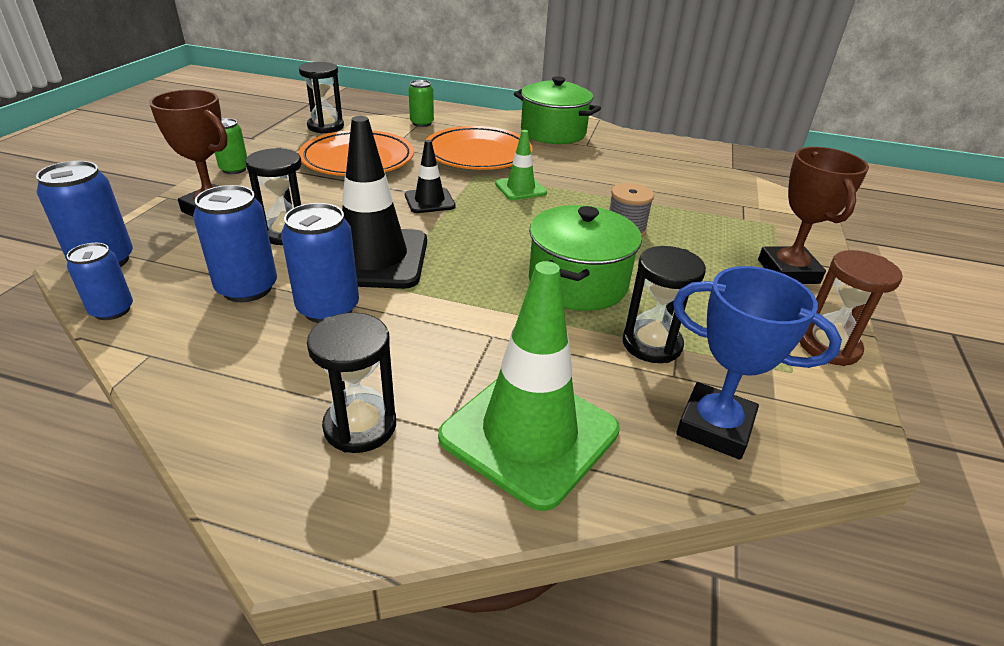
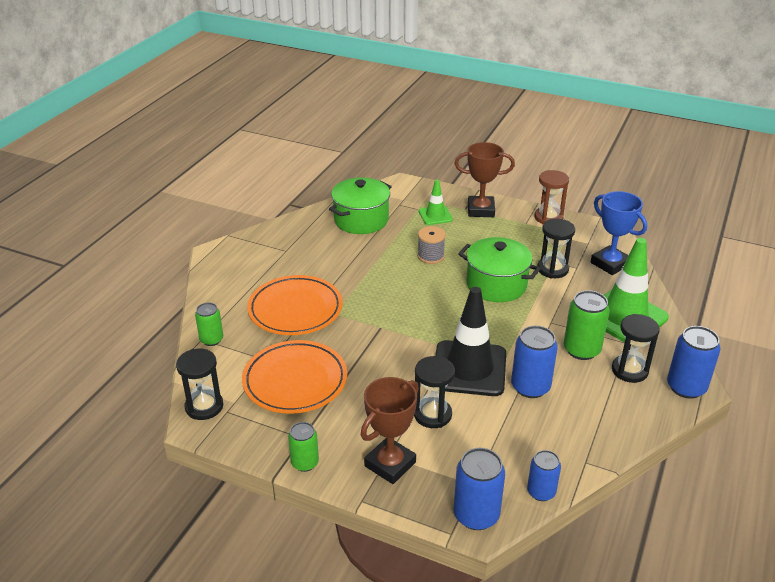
camera: 80 degrees left, 0 degrees up
(247, 288) = (510, 427): blue can -> blue can (686, 387)
(419, 367) = (581, 350): none -> green can
(429, 201) = (383, 340): black traffic cone -> none
(520, 188) = (365, 293): green traffic cone -> green traffic cone (435, 215)
(553, 133) = (255, 264): green pot -> green pot (361, 220)
(714, 427) = (610, 264): blue trophy -> blue trophy turned 75 degrees counterclockwise

